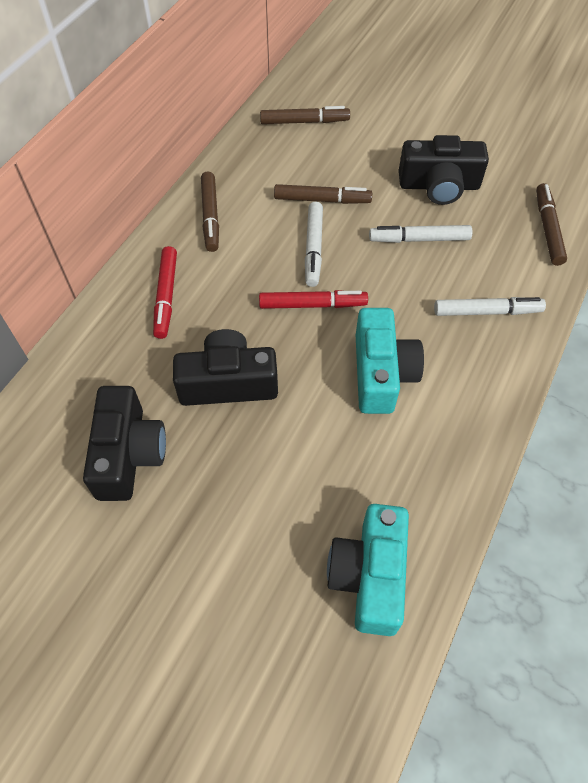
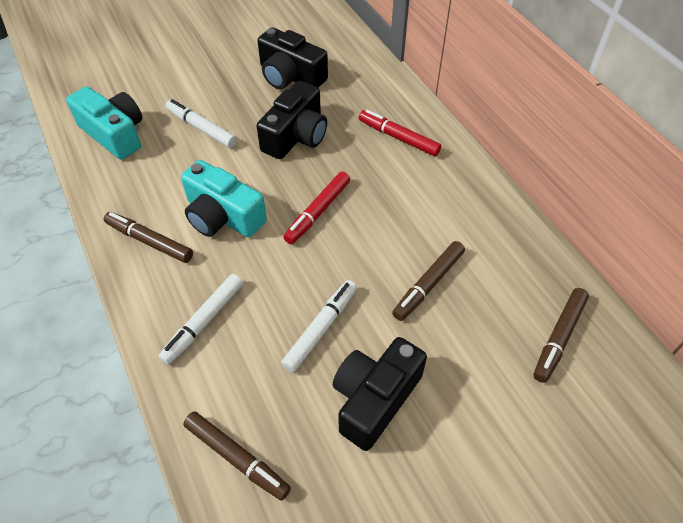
camera: 125 degrees right, 5 degrees down
(210, 216) = (465, 198): brown marker -> brown marker (149, 241)
(313, 248) = (374, 245): white marker -> white marker (201, 128)

